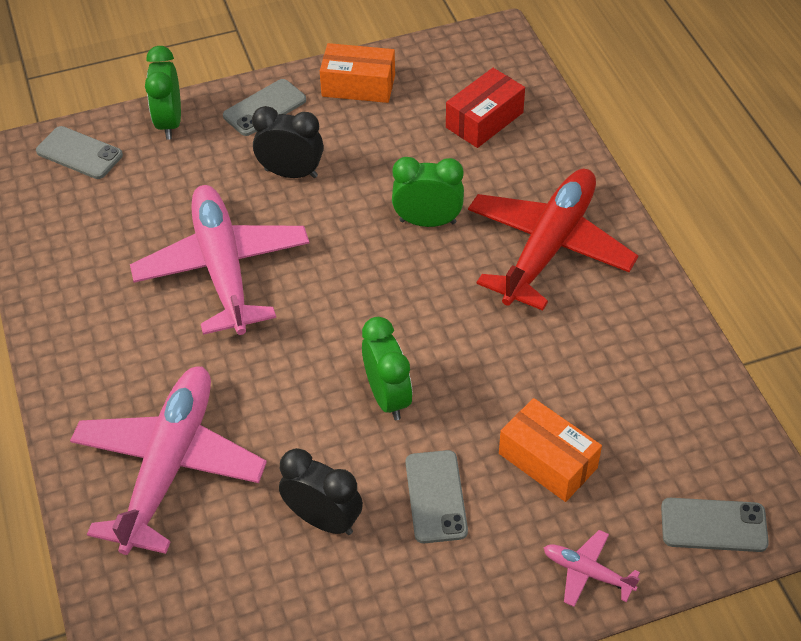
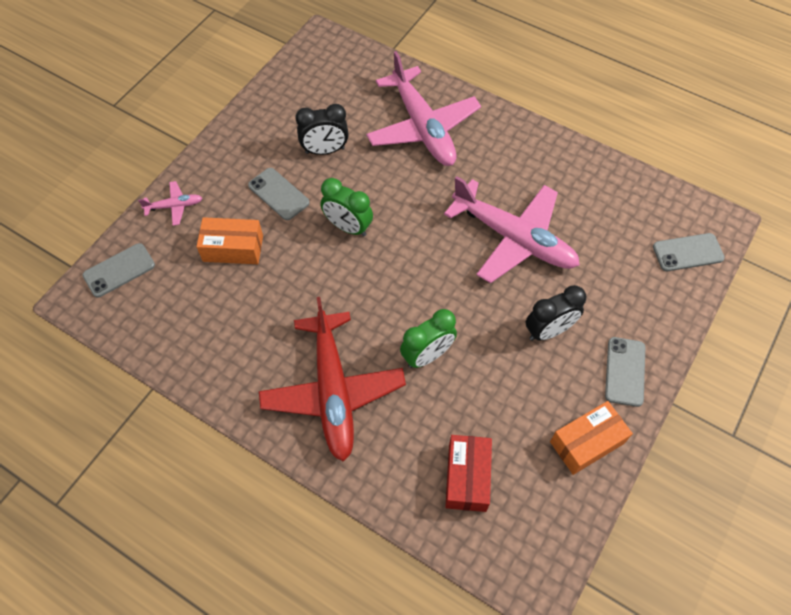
camera: 140 degrees right, 10 degrees up
(169, 123) = (667, 314): green clock -> none

